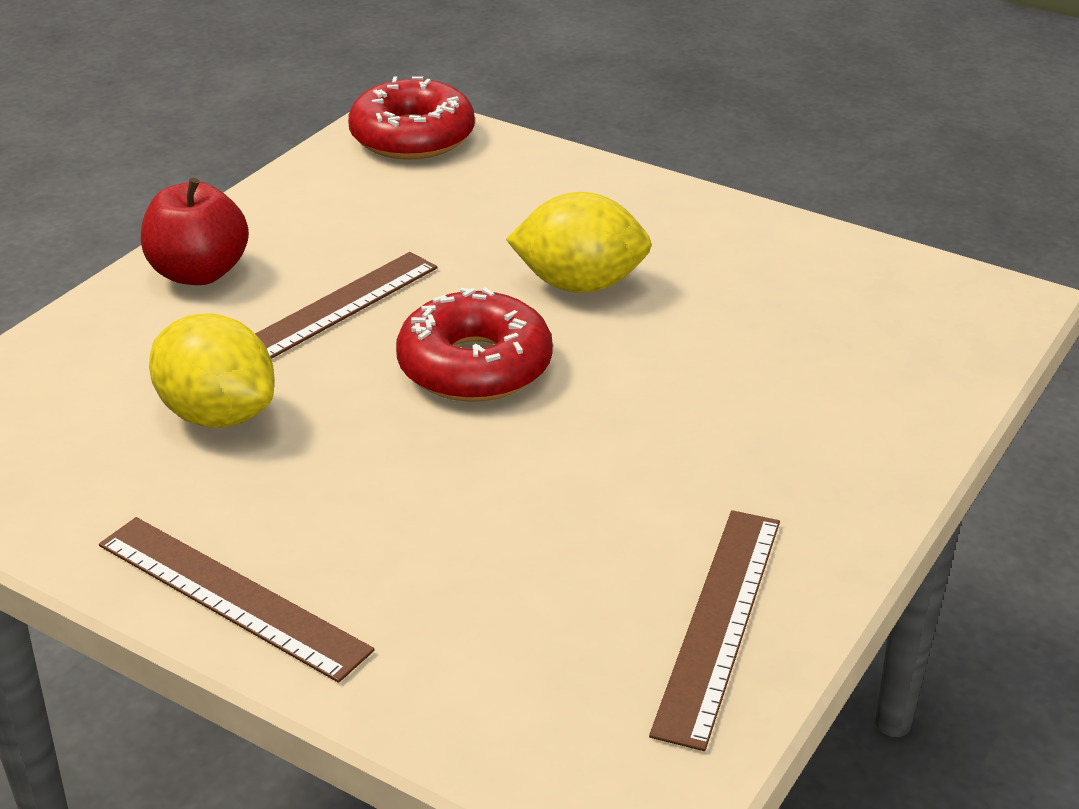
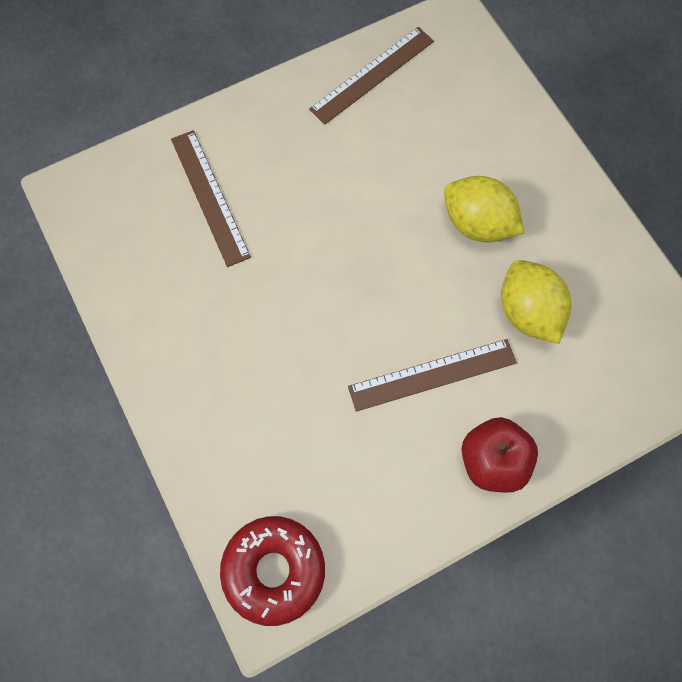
camera: 150 degrees left, 35 degrees up
(232, 596) = (563, 184): brown ruler -> brown ruler (209, 197)
(475, 366) = (377, 283): red donut -> none
(579, 284) = (277, 325): yellow lemon -> yellow lemon (477, 223)

